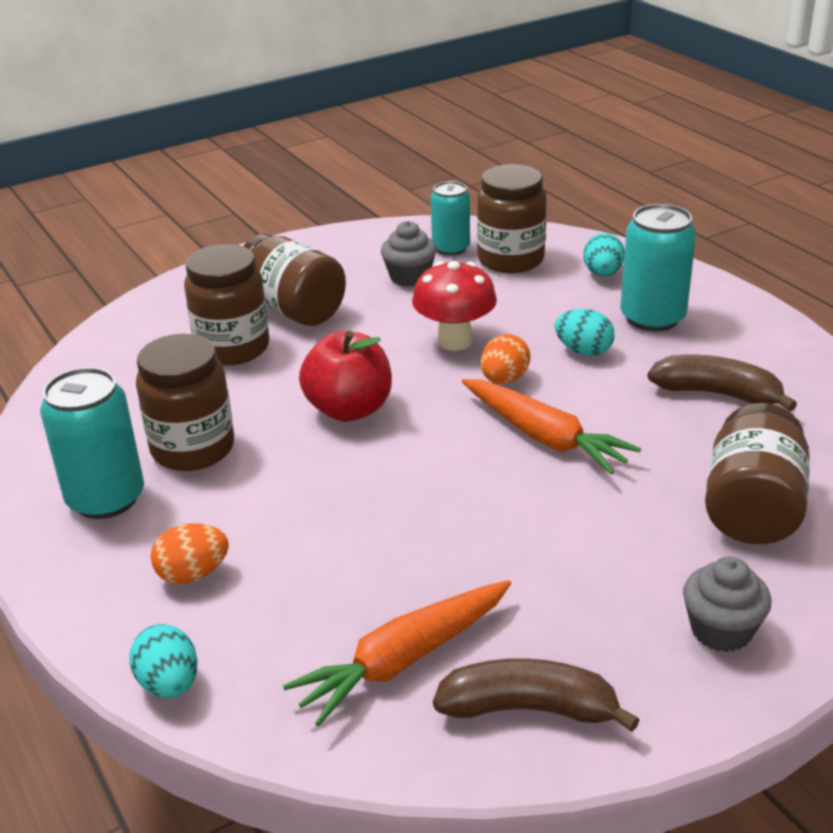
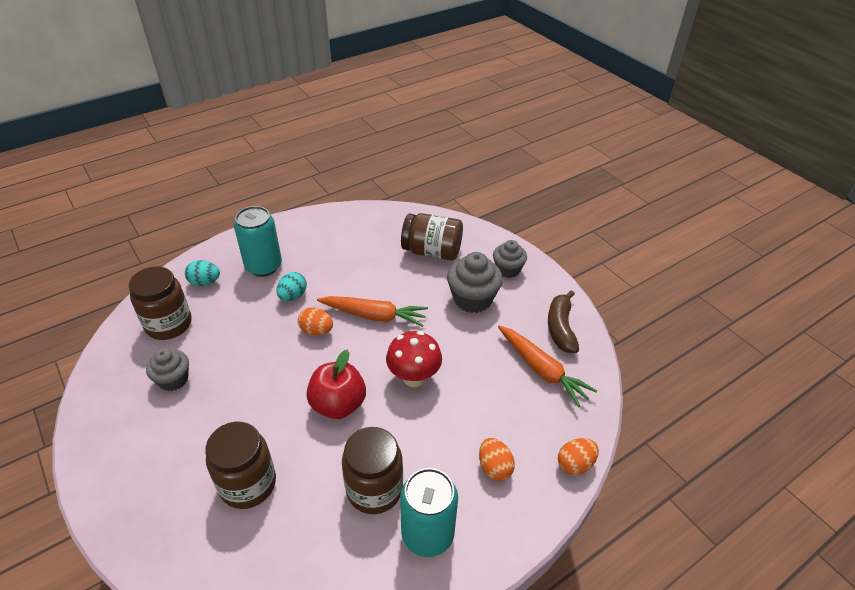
camera: 95 degrees left, 10 degrees up
(169, 684) = (575, 464): turquoise egg -> orange egg
(293, 309) = (200, 449): brown jar -> none
(451, 248) = (138, 356): turquoise can -> none
(455, 341) = (268, 353): red mushroom -> red mushroom (414, 378)
(544, 437) = (374, 316): orange carrot -> orange carrot turned 60 degrees clockwise
(608, 565) = (472, 299): none -> grey cupcake
(717, 394) = (343, 251): brown banana -> none

